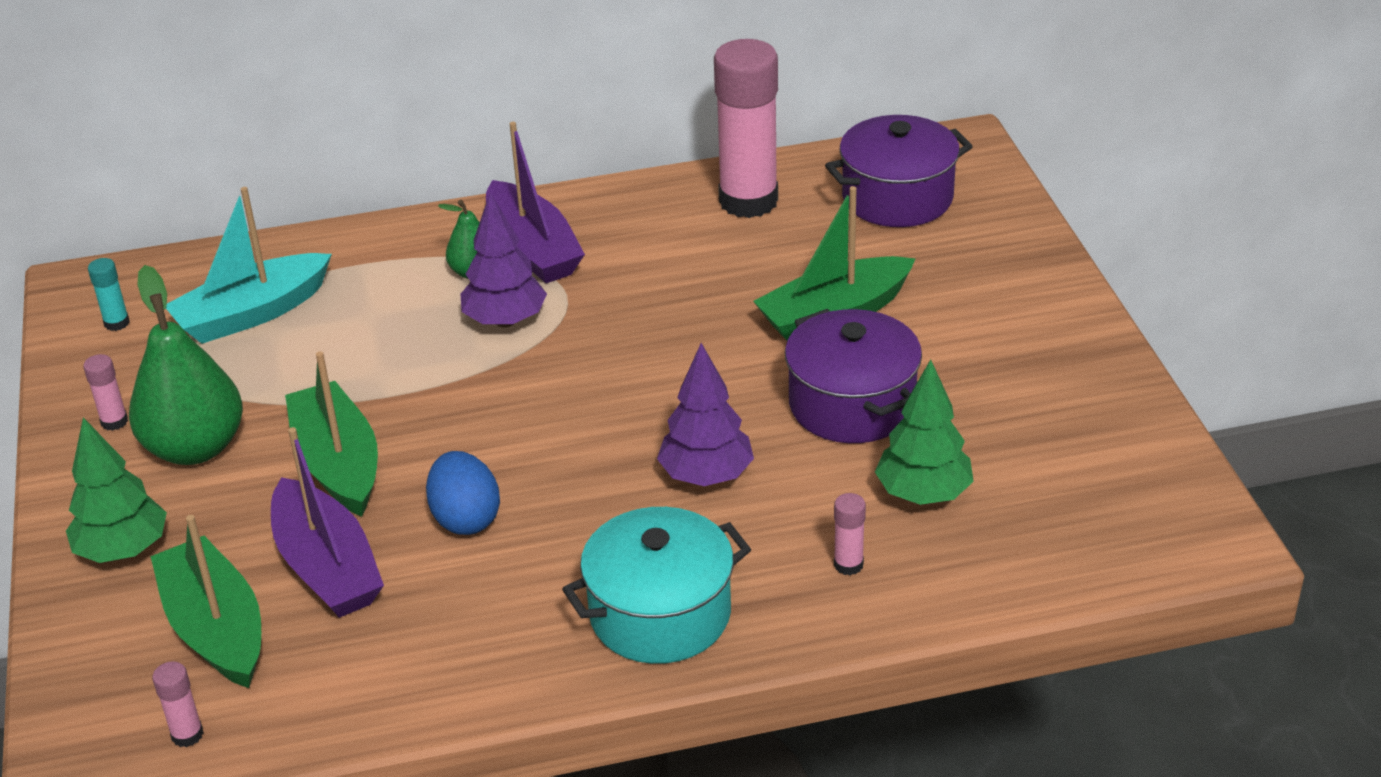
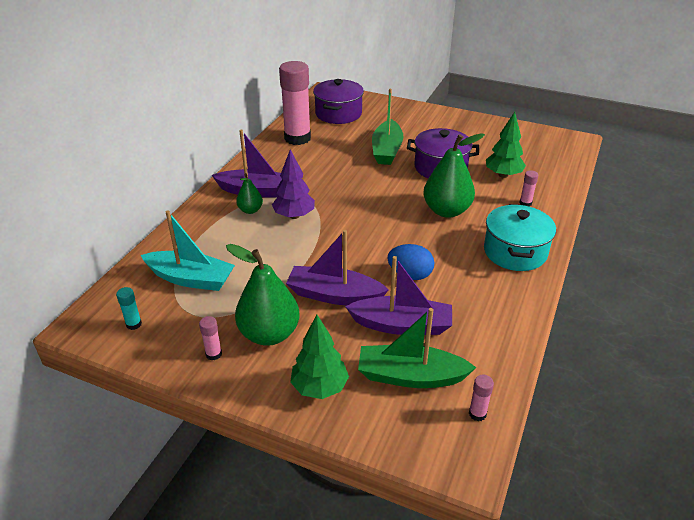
camera: 55 degrees left, 0 degrees up
(252, 313) = (191, 279): turquoise boat -> turquoise boat turned 75 degrees counterclockwise
(338, 464) = (334, 295): green boat -> purple boat
(706, 476) = (446, 211): purple tree -> green pear

